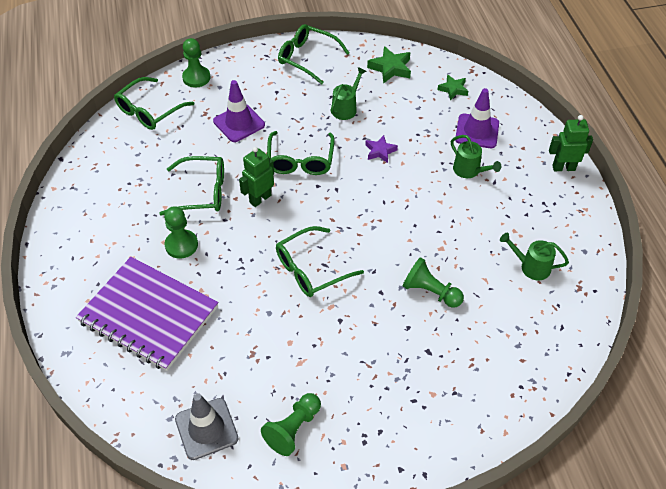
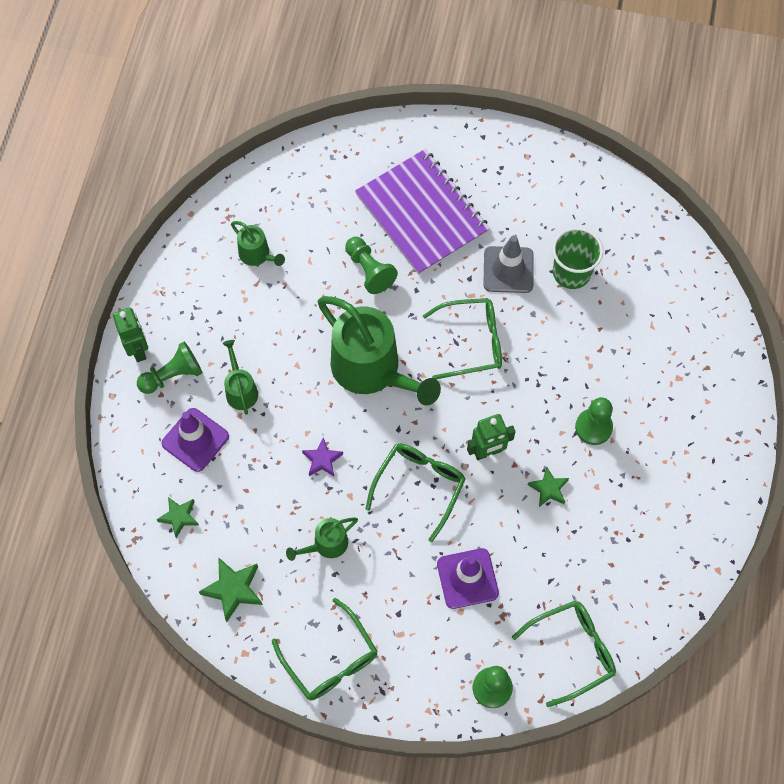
camera: 155 degrees left, 15 degrees up
(148, 314) = (650, 360): purple notebook -> purple notebook (422, 214)
(202, 192) = (548, 489): green glasses -> green star
(206, 429) = (629, 230): grey traffic cone -> grey traffic cone (508, 270)
(248, 363) = (571, 272): none -> green cup
(293, 429) = (555, 200): green pawn -> green pawn (173, 375)
(379, 219) = (373, 371): none -> green watering can
(563, 168) = (138, 349): green robot -> green robot turned 135 degrees counterclockwise

